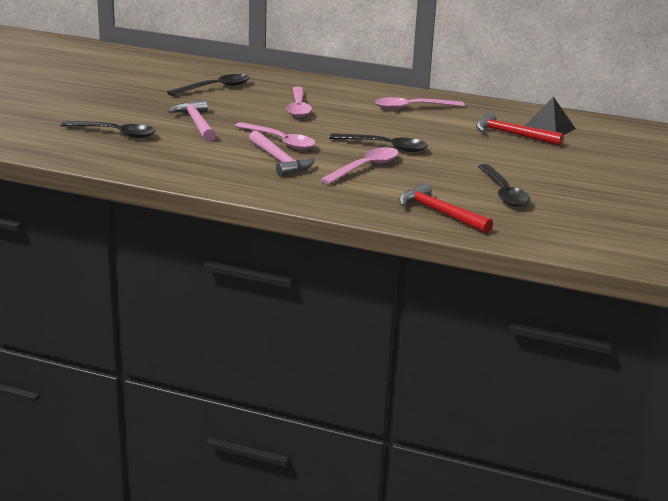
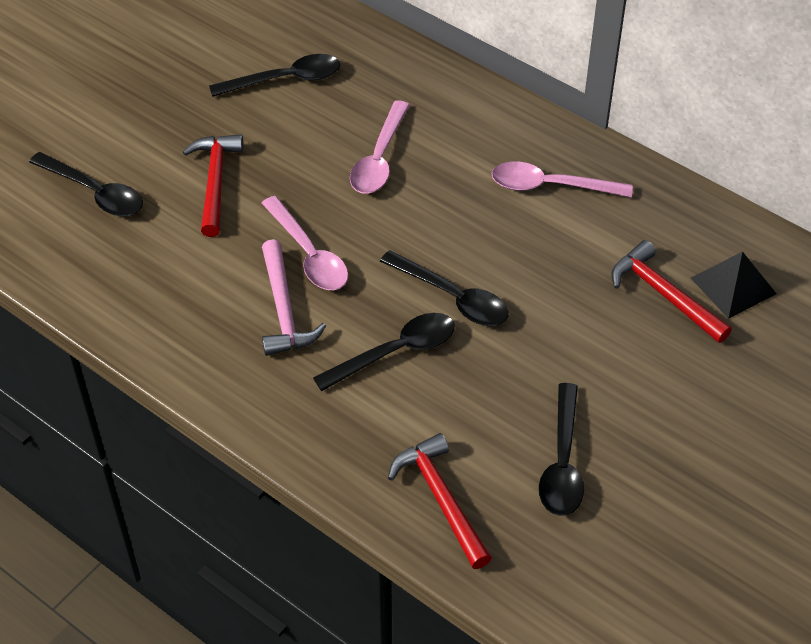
camera: 20 degrees right, 25 degrees up
(196, 123) = (215, 182): pink hammer -> red hammer
(366, 167) = (396, 352): pink spoon -> black spoon

